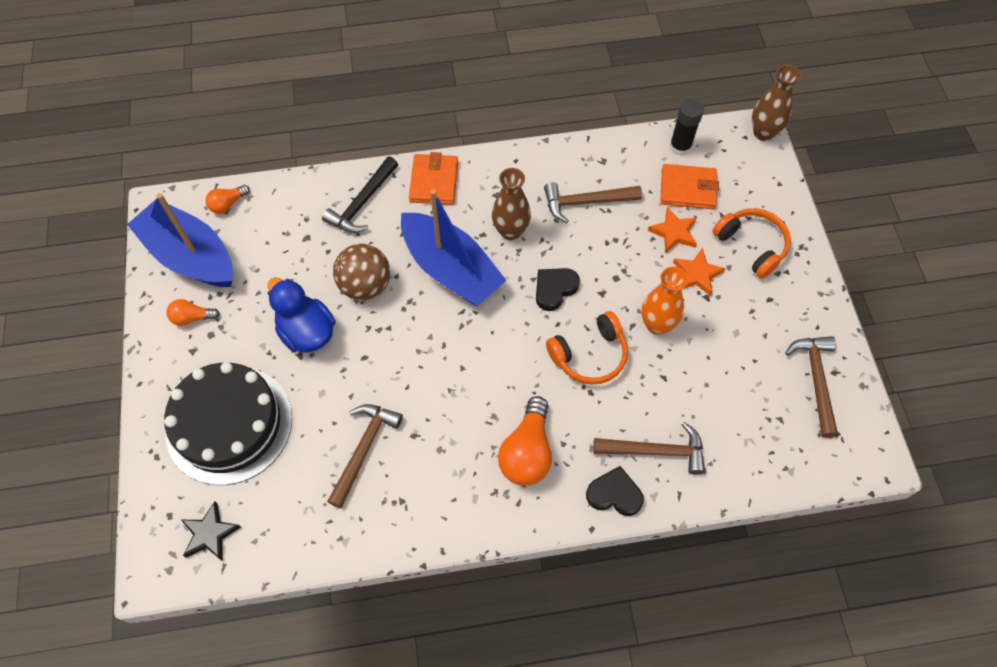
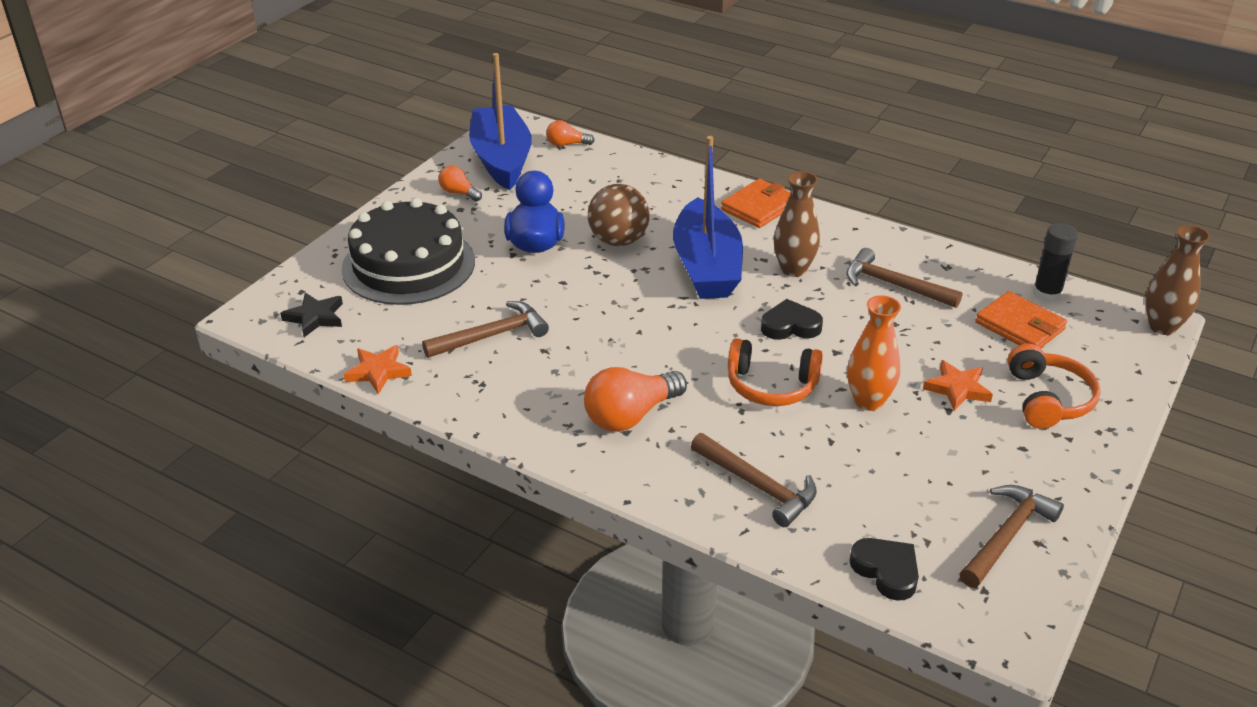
camera: 40 degrees right, 25 degrees down
(362, 203) = (678, 192): black hammer -> none
(614, 494) = (678, 491): black heart -> black heart (886, 571)
(673, 232) = (966, 348): orange star -> orange star (378, 372)

